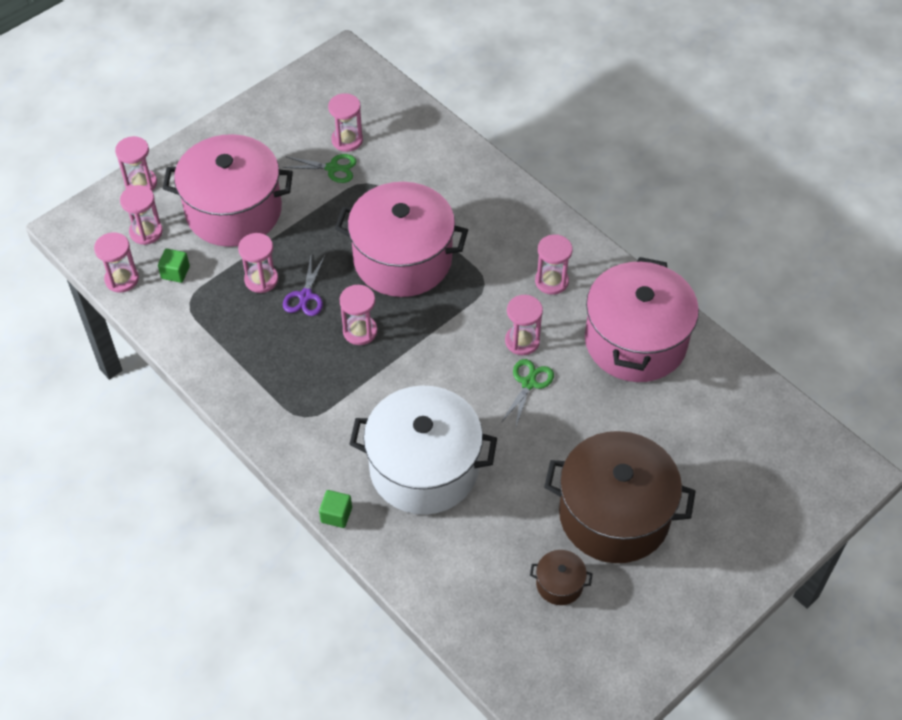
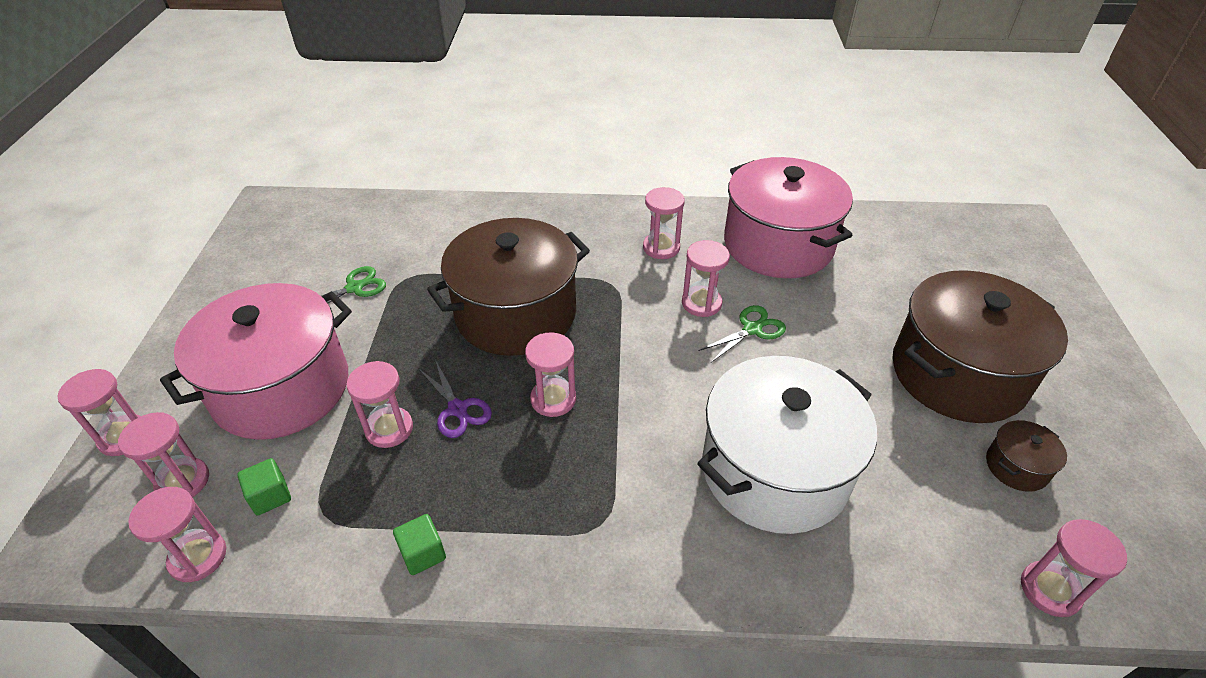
camera: 45 degrees left, 10 degrees down
(336, 515) = (764, 597): green cube -> green cube (423, 553)
(347, 140) = (344, 259): pink hourglass -> pink hourglass (1050, 590)
(402, 259) = (516, 314): pink pot -> brown pot
(528, 383) = (752, 329): green scissors -> green scissors turned 75 degrees clockwise

